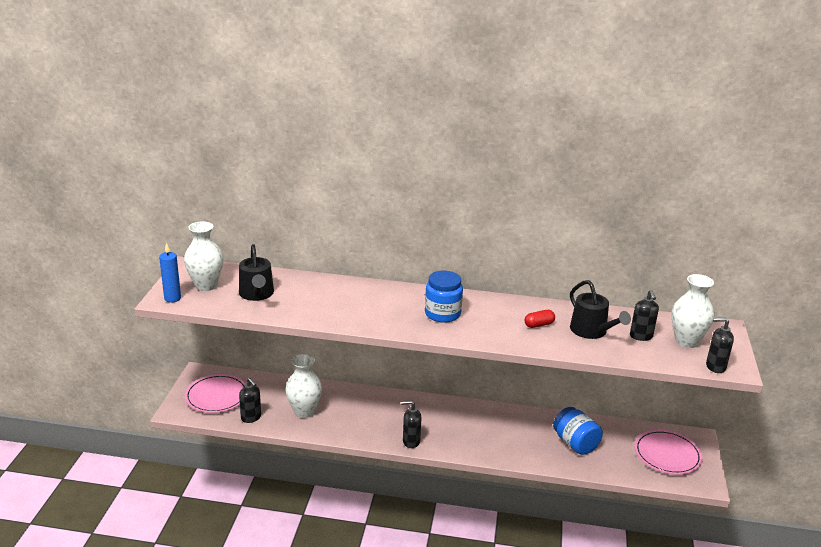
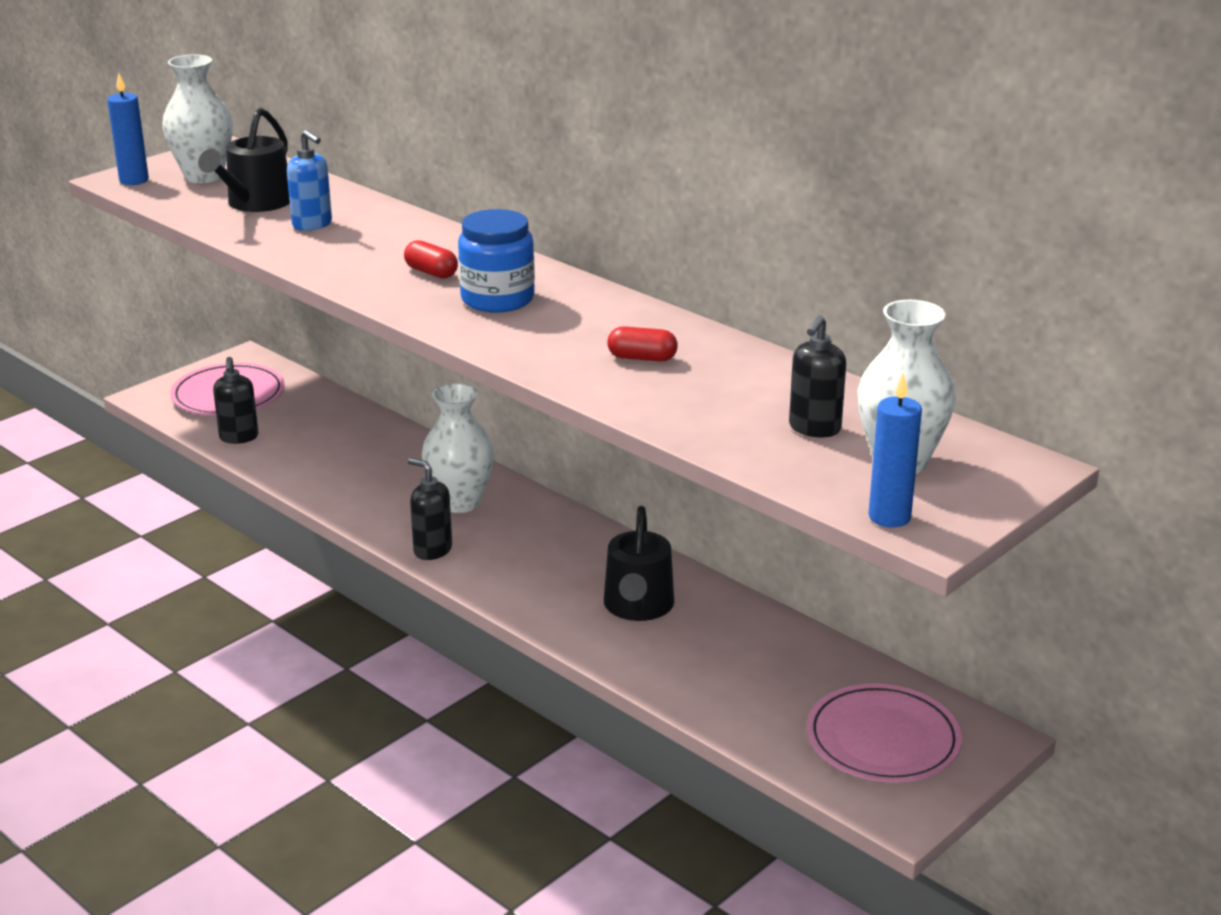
camera: 35 degrees right, 0 degrees up
(303, 298) = (312, 225): none -> blue soap dispenser
(304, 411) = (325, 454): white vase -> white vase (460, 502)
(395, 308) = (431, 272): none -> red capsule
(575, 443) = (719, 655): blue jar -> none
(591, 331) = (727, 394): black watering can -> black watering can (638, 606)
(715, 367) = (889, 517): black soap dispenser -> blue candle

